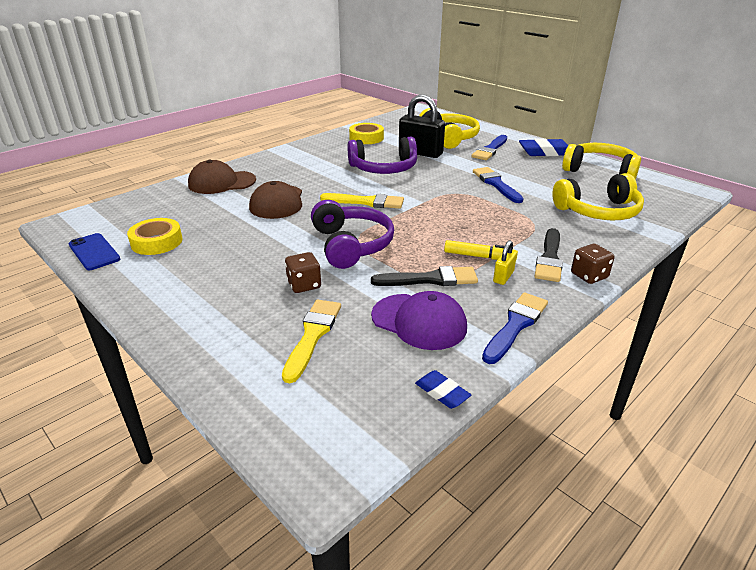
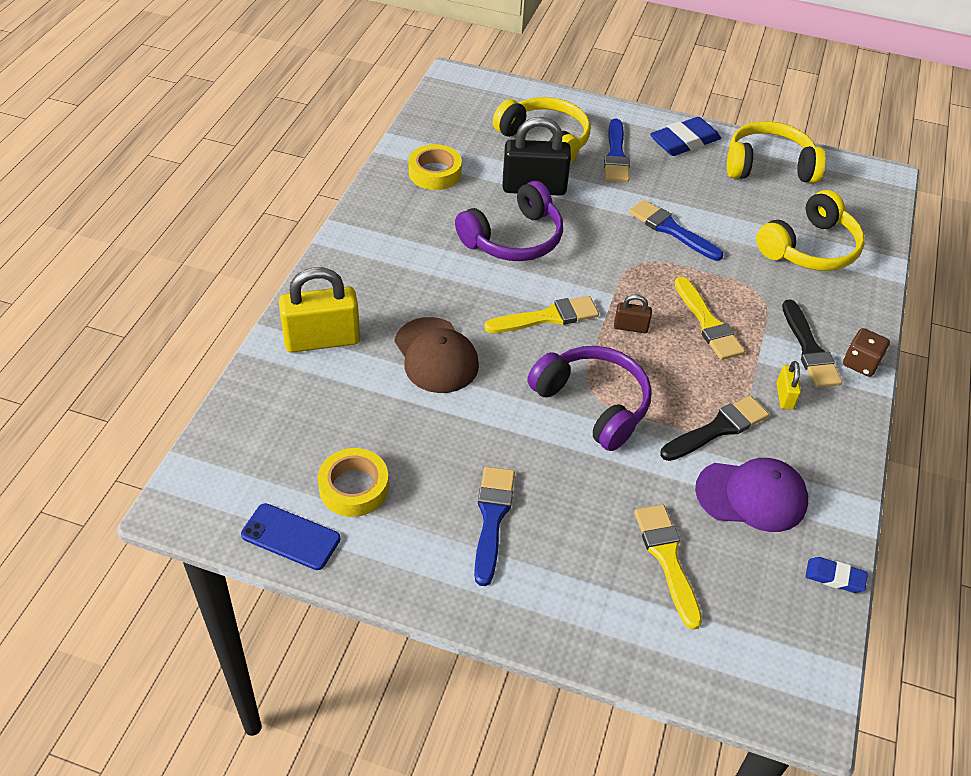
camera: 30 degrees left, 15 degrees up
(221, 182) = (322, 340): brown cap -> yellow padlock
(304, 285) = (596, 490): brown dice -> none
(418, 218) = (630, 327): none -> brown padlock
(478, 228) = (708, 323): none -> yellow brush
(479, 256) = (740, 372): yellow marker -> none
(515, 325) = (839, 464): blue brush -> blue brush (492, 518)

